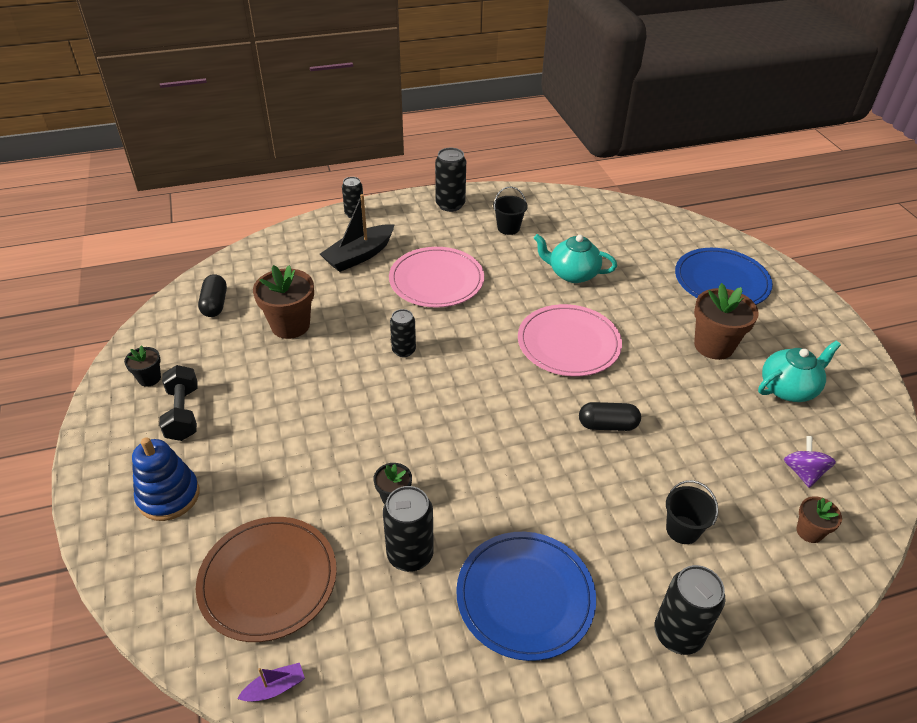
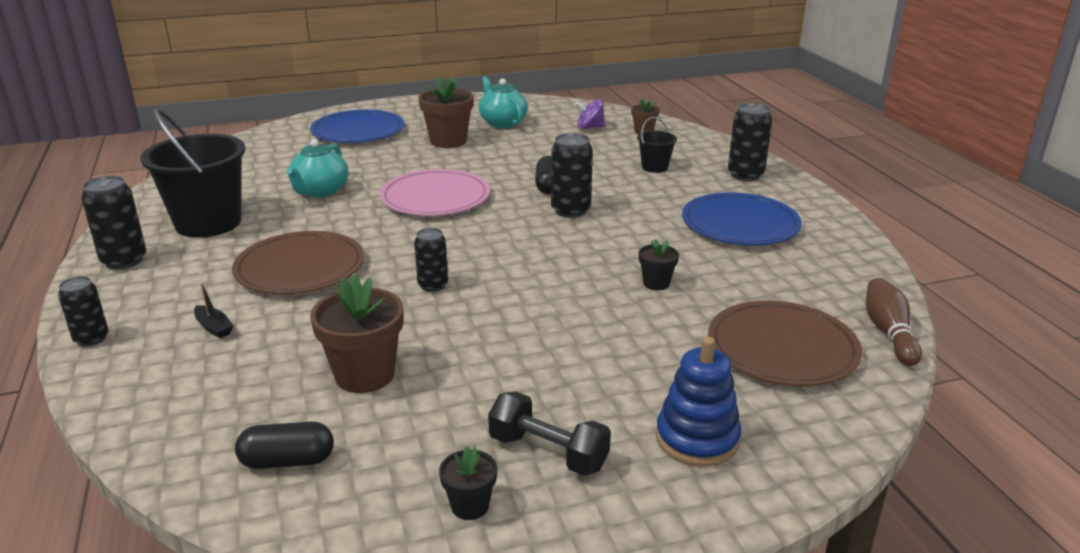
camera: 90 degrees left, 15 degrees down
(183, 413) = (548, 453): black dumbbell -> black dumbbell turned 45 degrees clockwise
(274, 688) = (888, 332): purple boat -> brown bowling pin
(359, 255) = (214, 327): black boat -> black boat, size x0.47
(410, 555) = (720, 273): black can -> black can (570, 211)
(436, 280) = (300, 268): pink plate -> brown plate
(508, 228) = (208, 223): black bucket -> black bucket, size x2.13

